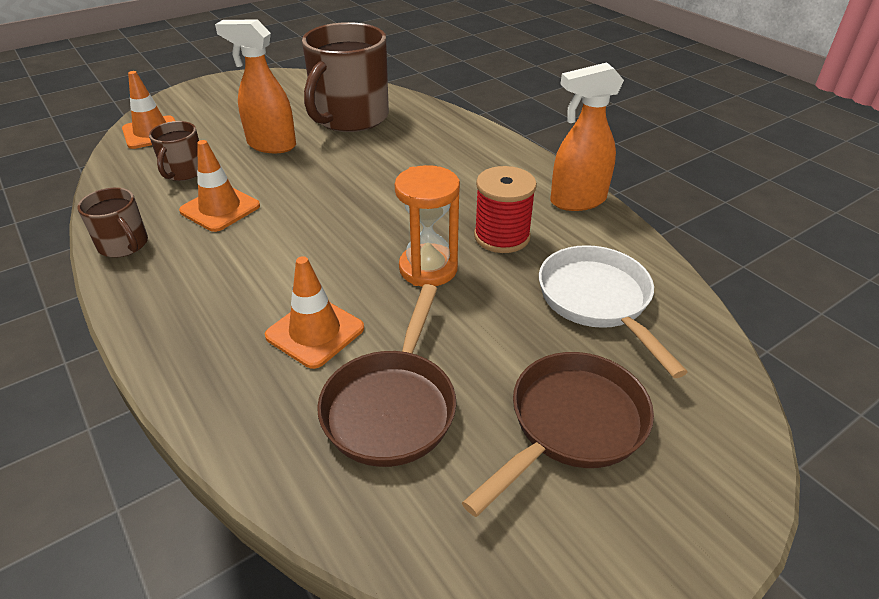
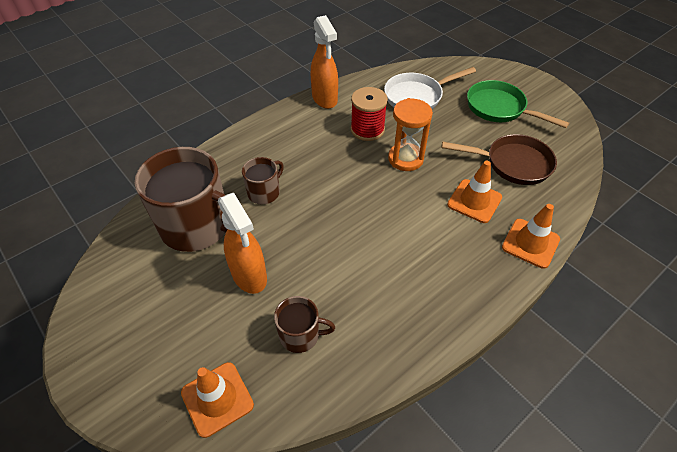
camera: 95 degrees left, 10 degrees up
(124, 245) = (418, 339): brown mug -> brown mug (264, 192)
(220, 208) = (357, 286): orange traffic cone -> orange traffic cone (530, 243)
(271, 145) = (249, 276): orange spray bottle -> orange spray bottle turned 45 degrees counterclockwise
(571, 425) = (499, 108): brown pan -> green pan

